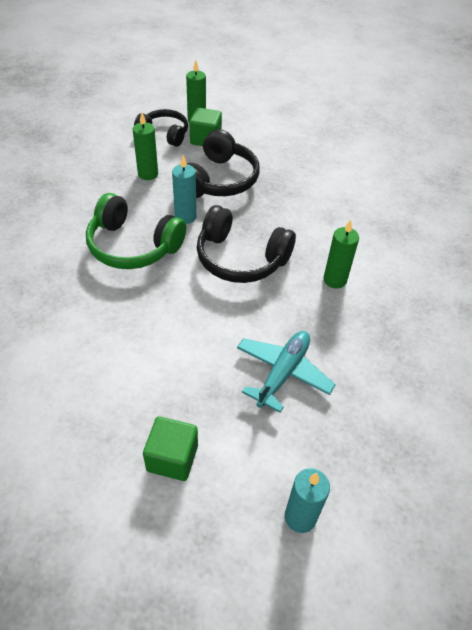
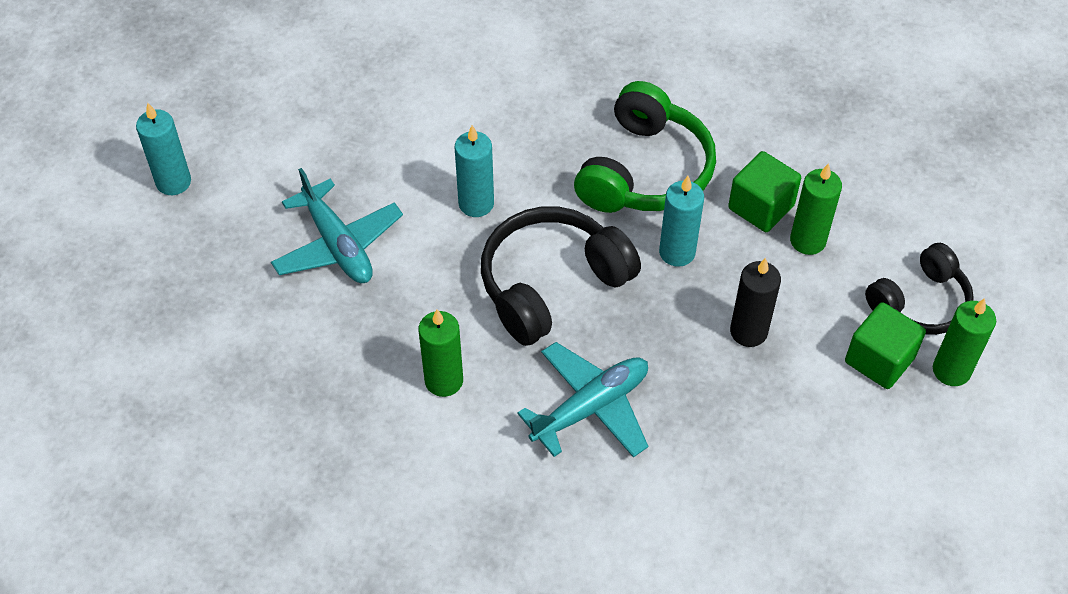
camera: 120 degrees right, 5 degrees up
(133, 246) = (645, 171): green headphones -> green headphones turned 150 degrees clockwise
(172, 458) = (307, 108): green cube -> green cube (761, 207)
(204, 314) = (476, 203): none -> turquoise candle
(219, 180) = (748, 331): black headphones -> black candle
(303, 219) = (591, 407): none -> turquoise plane

